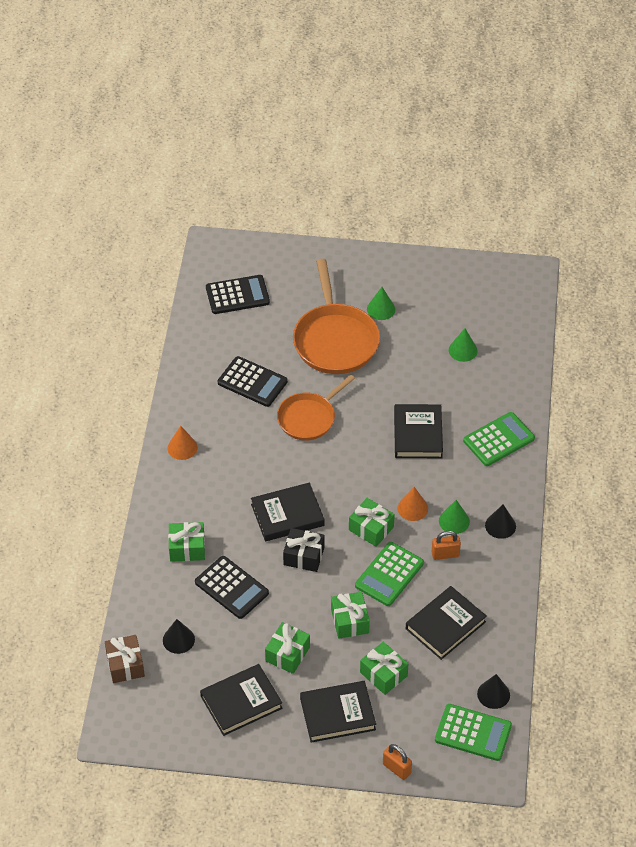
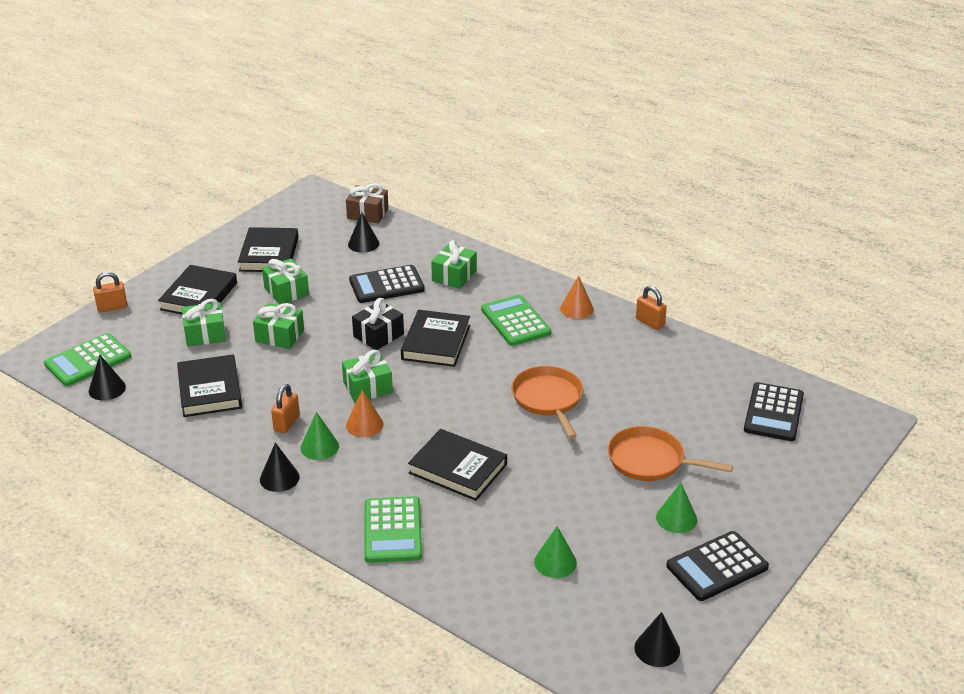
camera: 120 degrees right, 15 degrees down
(171, 397) = (650, 322): none -> orange padlock
(252, 382) = (630, 379): black calculator -> black calculator (717, 567)
(335, 340) = (650, 461): orange pan -> orange pan, size x0.65
(389, 574) = (303, 378): green calculator -> green calculator (515, 321)
(493, 282) = (657, 649): none -> black cone

